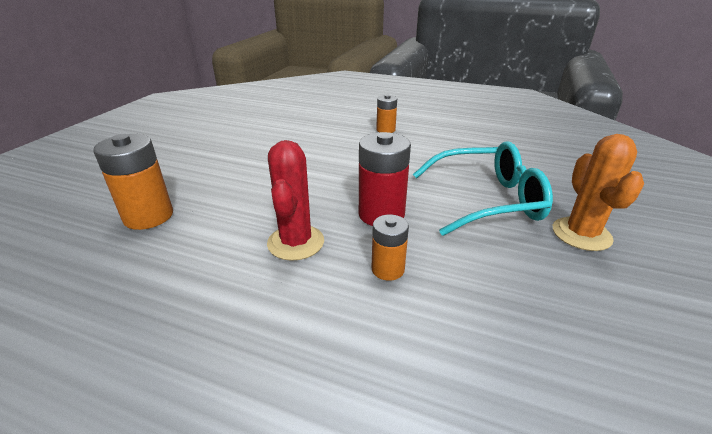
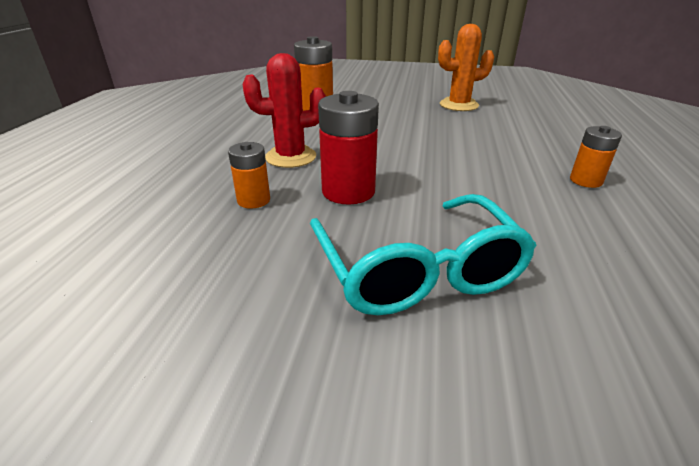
camera: 80 degrees right, 0 degrees up
(581, 234) = (347, 375): orange cactus -> orange cactus (459, 105)

